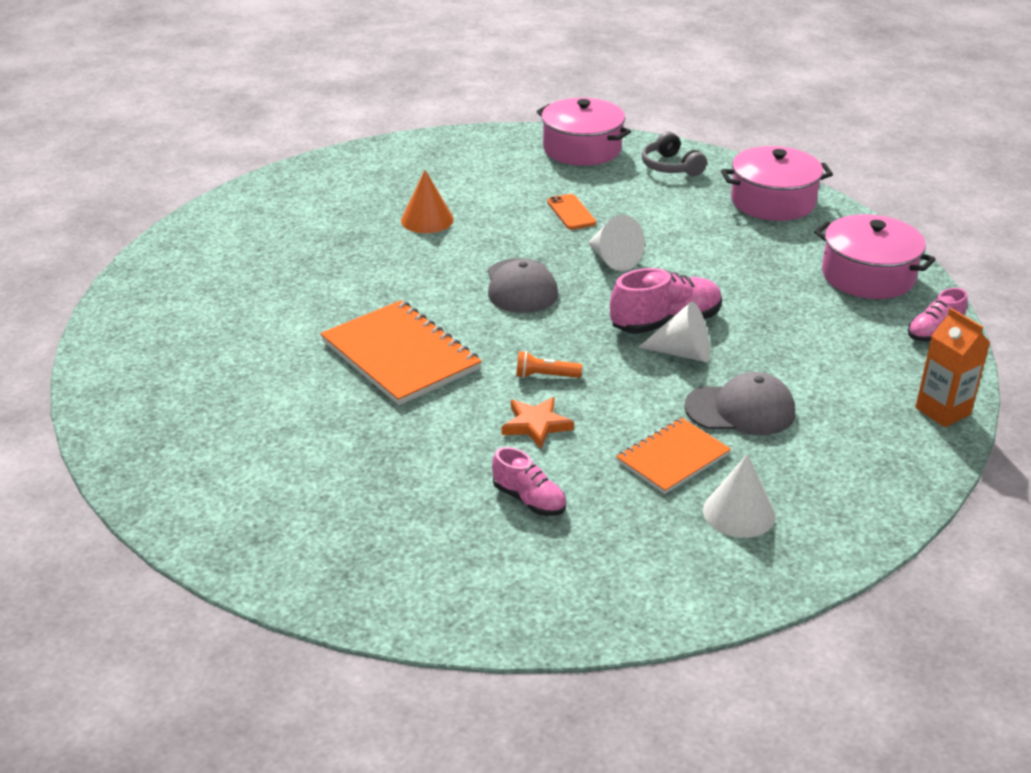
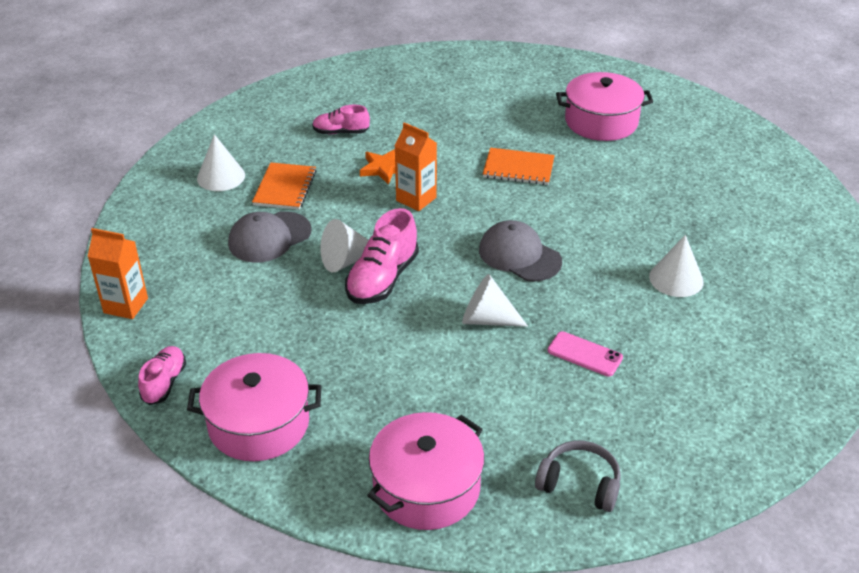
camera: 140 degrees right, 5 degrees up
(400, 355) = (518, 168): orange notebook -> orange notebook, size x0.61
(427, 220) = (676, 279): orange cone -> white cone
(545, 376) = (416, 199): orange flashlight -> orange carton
(571, 212) = (584, 354): orange phone -> pink phone
(582, 149) = (695, 457): pink pot -> pink pot (601, 121)

